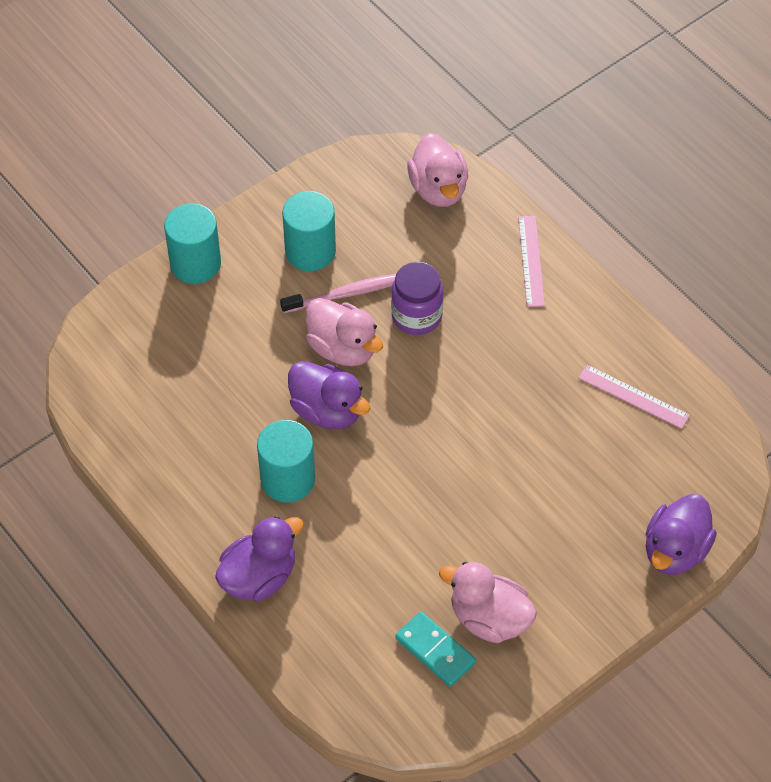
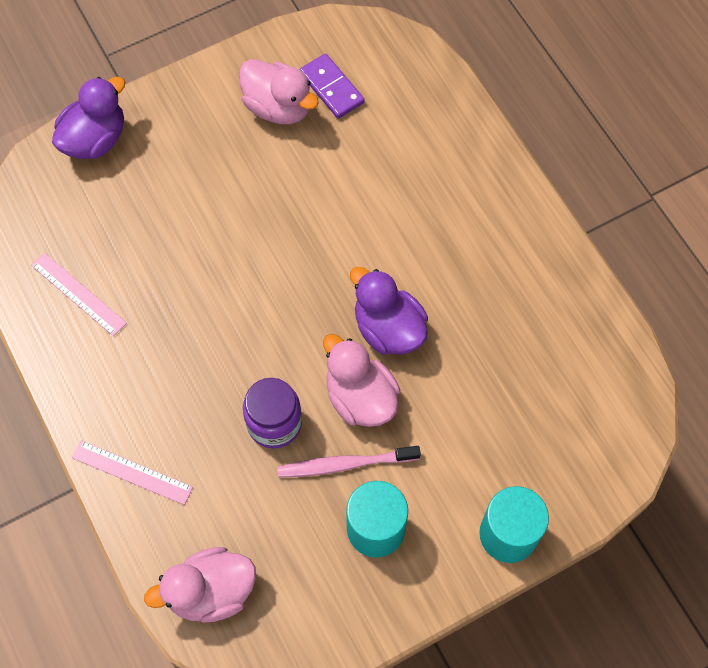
camera: 170 degrees left, 10 degrees up
(259, 577) = (477, 174): purple duck -> none
(288, 479) = (438, 262): turquoise cylinder -> none
(435, 650) = (331, 88): turquoise domino -> purple domino
(438, 189) = (211, 592): pink duck -> pink duck turned 105 degrees counterclockwise
(531, 261) = (132, 472): pink ruler -> pink ruler turned 75 degrees counterclockwise

